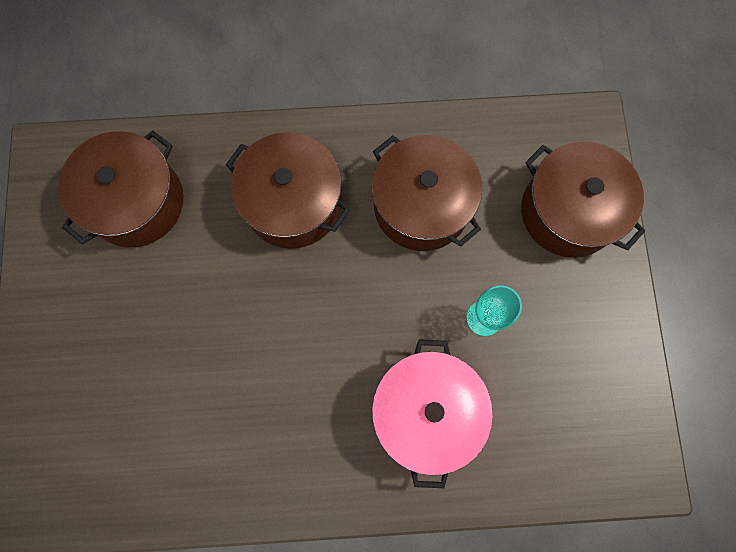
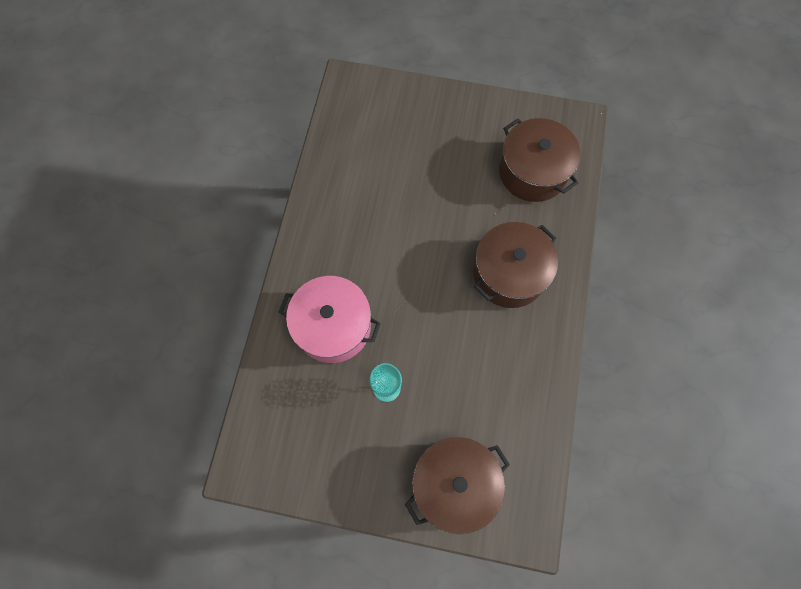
camera: 105 degrees right, 5 degrees down
(421, 205) = (486, 366): brown pot -> none

